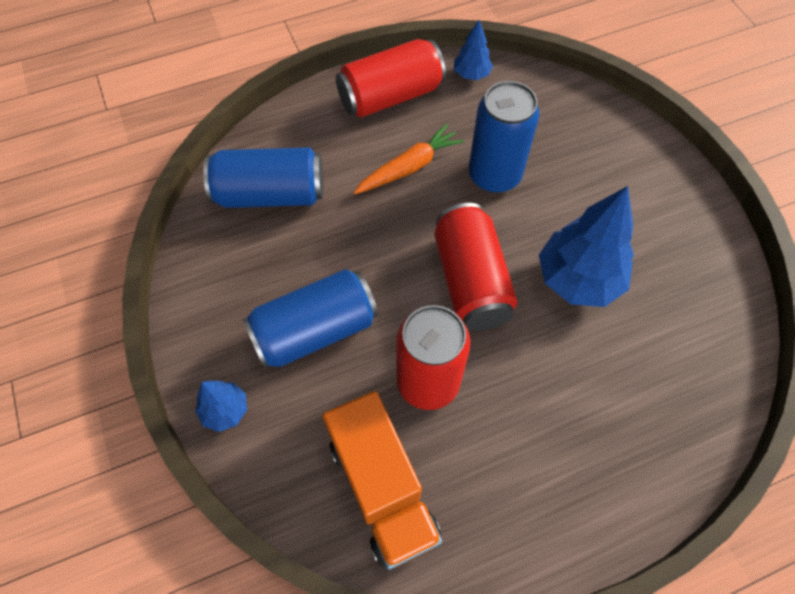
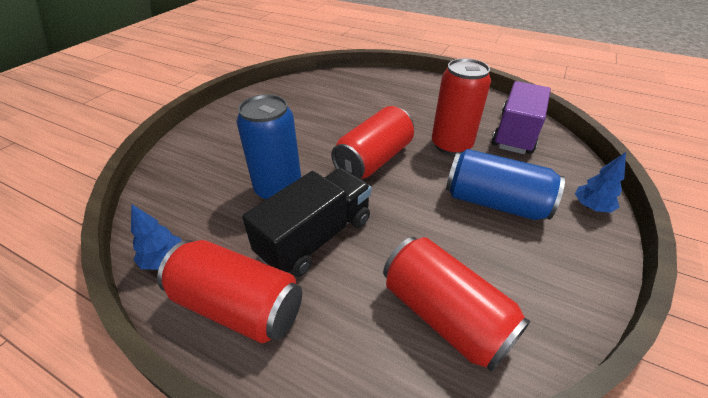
camera: 130 degrees left, 20 degrees down
(270, 194) = (444, 315): blue can -> red can
(382, 488) = (515, 133): orange truck -> purple truck
(409, 167) = (315, 237): orange carrot -> black truck
(578, 279) = (325, 126): blue tree -> none

